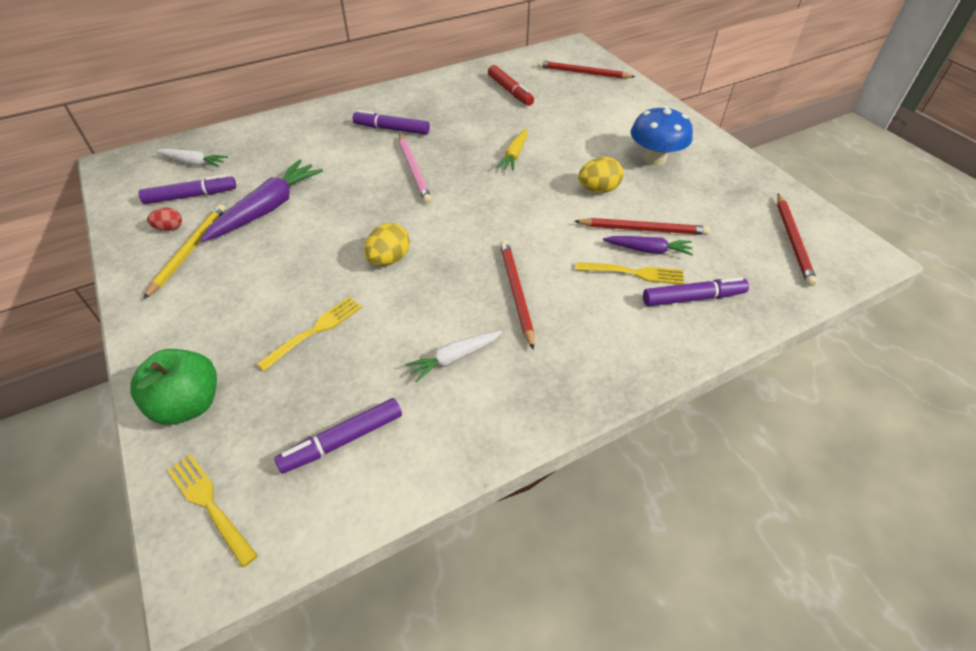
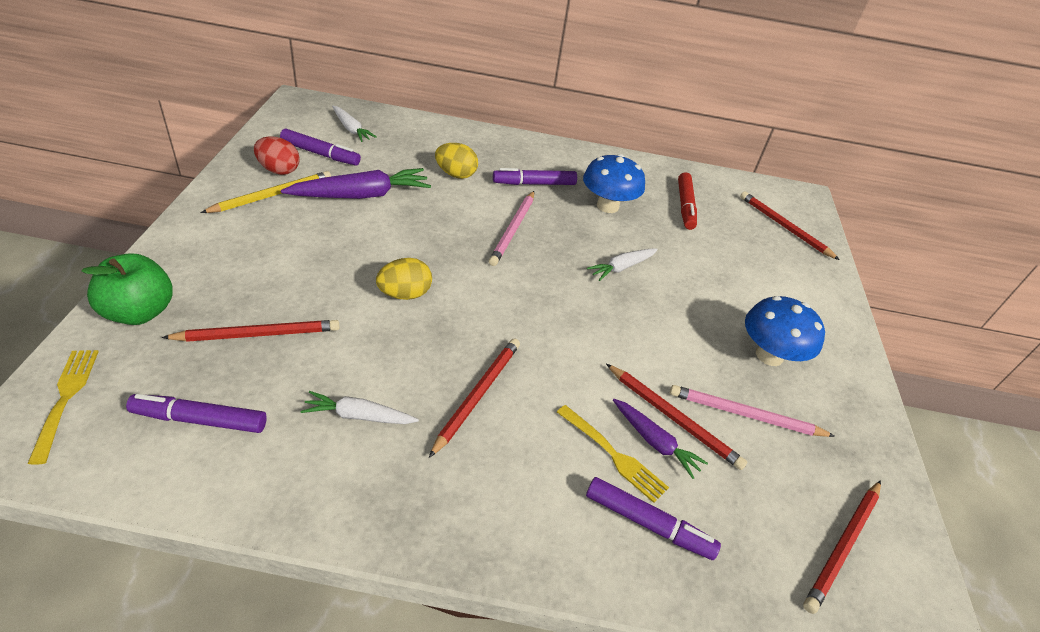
camera: 30 degrees right, 5 degrees down
(169, 228) = (279, 170): red egg -> red egg, size x1.59
(312, 355) = (258, 334): none -> red pencil
(314, 331) = (282, 316): yellow fork -> none
(391, 129) = (534, 184): purple marker -> purple marker turned 60 degrees counterclockwise
(460, 118) = (607, 206): none -> blue mushroom
(514, 155) = (621, 267): yellow carrot -> white carrot
(598, 189) = (670, 349): yellow egg -> yellow egg (456, 174)
(678, 202) = (745, 415): none -> pink pencil

